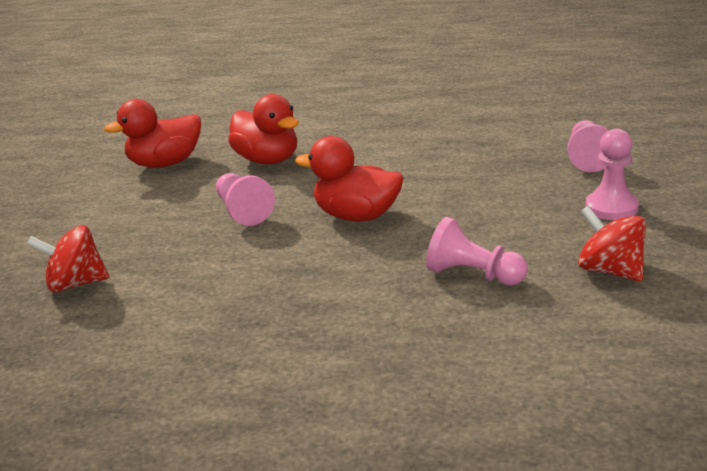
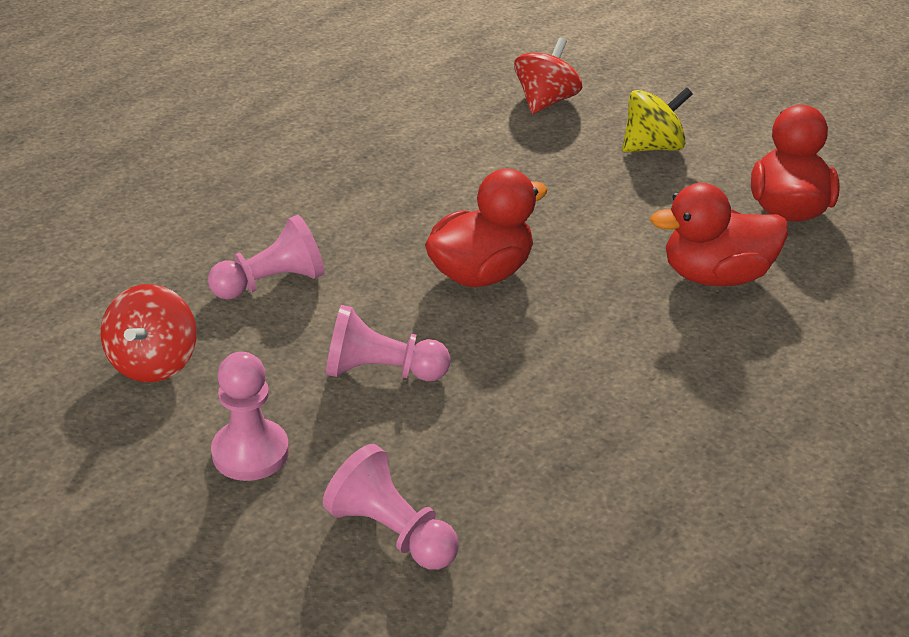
camera: 120 degrees right, 10 degrees up
(120, 221) = (652, 147): none -> yellow spinning top
(243, 211) = (586, 214): pink pawn -> pink pawn (381, 371)
(610, 271) = (154, 362): red spinning top -> red spinning top turned 105 degrees clockwise

